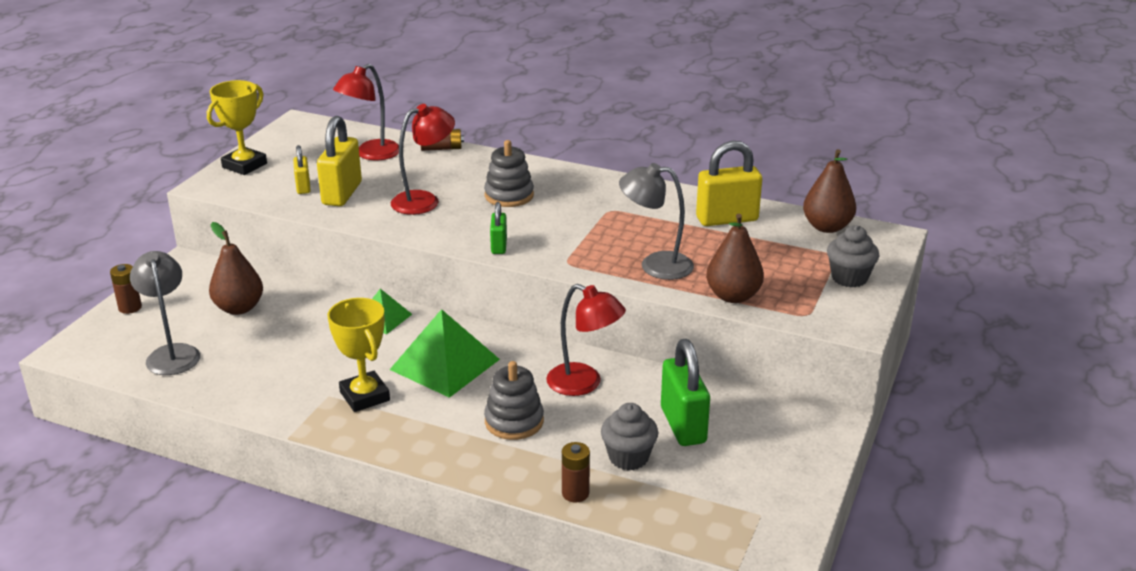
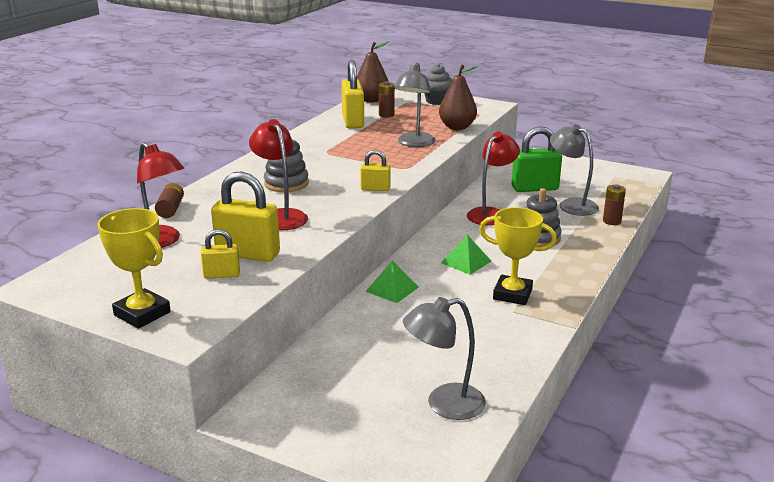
camera: 85 degrees left, 5 degrees down
(130, 307) = (343, 448): brown battery -> brown battery (386, 115)
(239, 308) = (359, 368): brown pear -> none
(365, 396) = (512, 294): yellow trophy -> yellow trophy turned 45 degrees clockwise
(444, 364) = (466, 262): green pyramid -> green pyramid, size x0.56
(499, 246) = (375, 189): green padlock -> yellow padlock
(628, 457) = (571, 205): grey cupcake -> grey lamp

